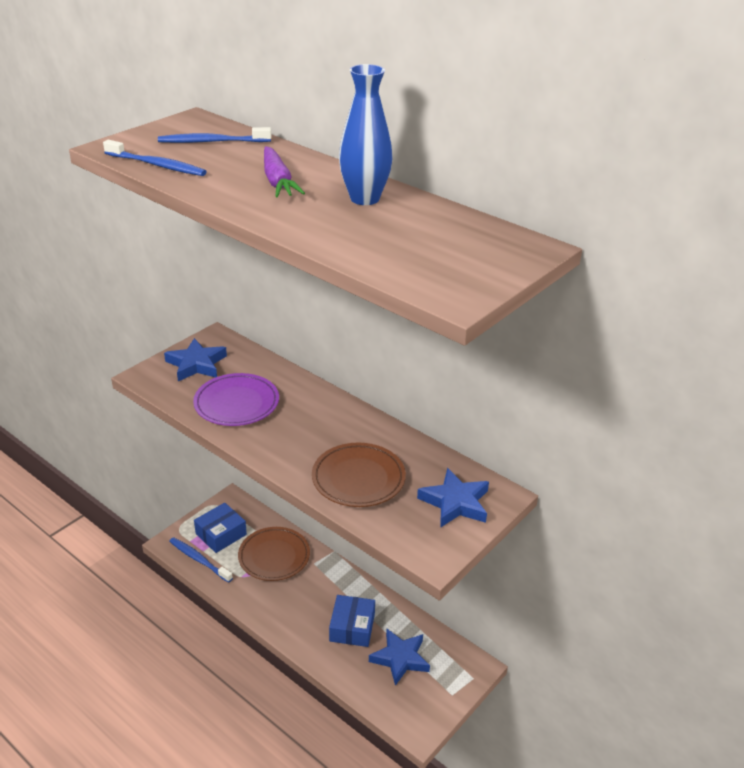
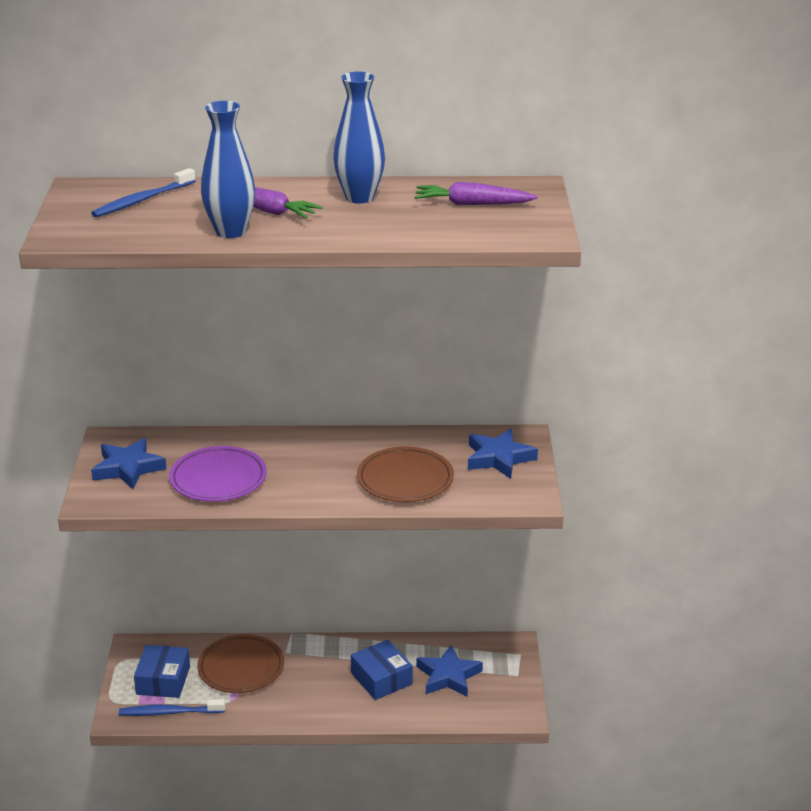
camera: 40 degrees left, 5 degrees down
(157, 165) = (137, 235): blue toothbrush -> none
(219, 187) = (230, 231): none -> blue vase
(446, 241) = (472, 204): none -> purple carrot

